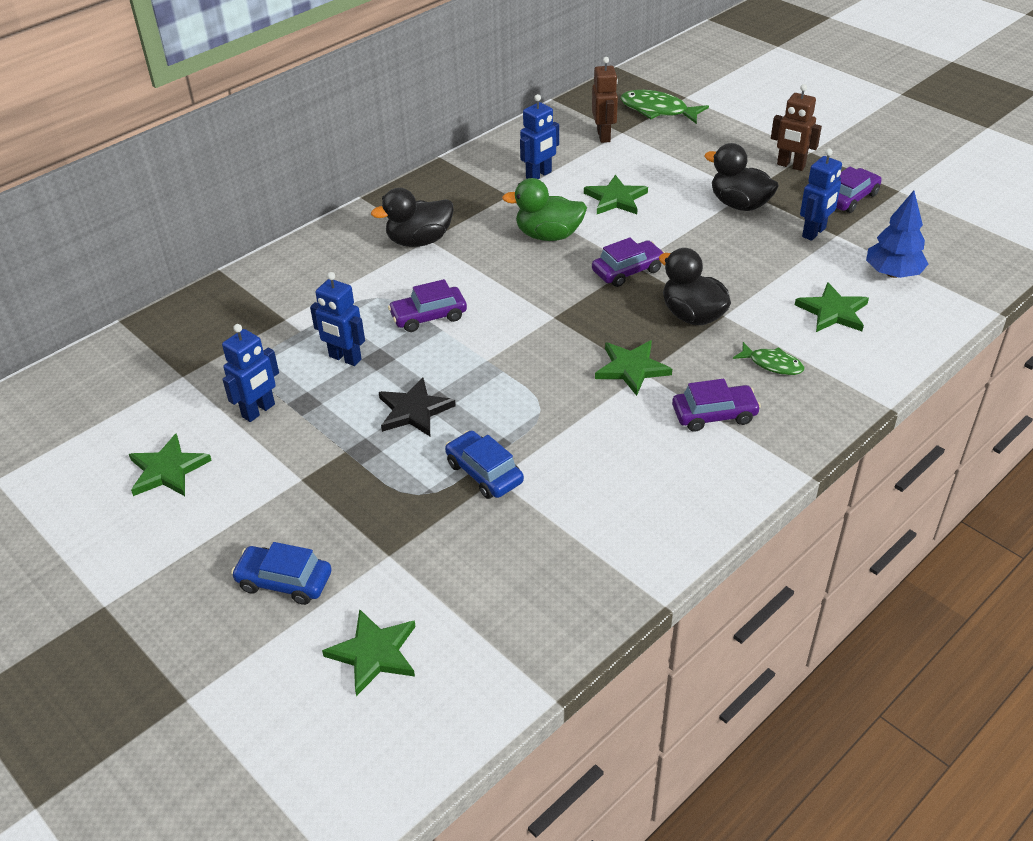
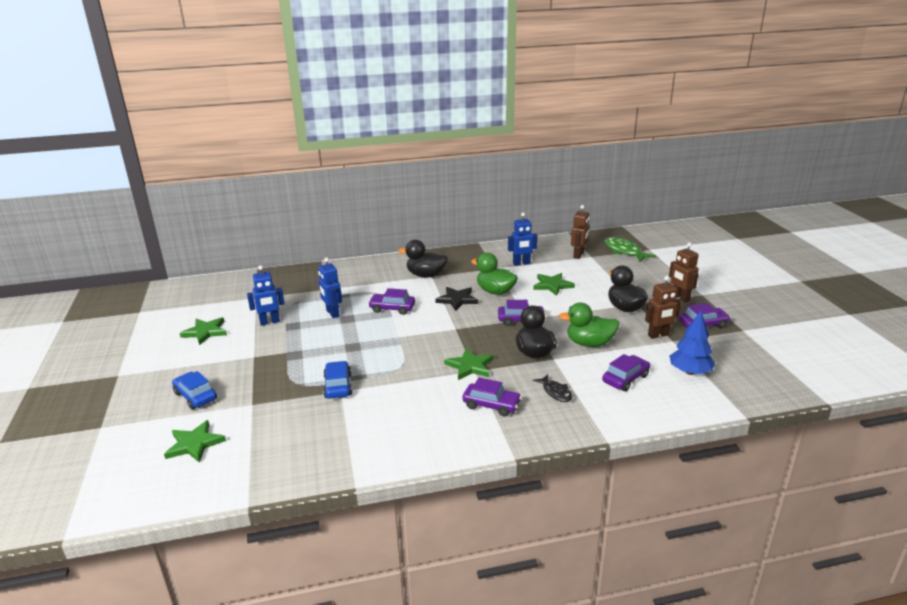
camera: 30 degrees right, 15 degrees down
(414, 410) = (337, 346): black star -> black star (457, 300)
(746, 275) = (589, 343): none -> green duck
(772, 364) = (555, 392): green fish -> black fish
(814, 232) = (658, 335): blue robot -> brown robot
(833, 312) = (625, 379): green star -> purple car

